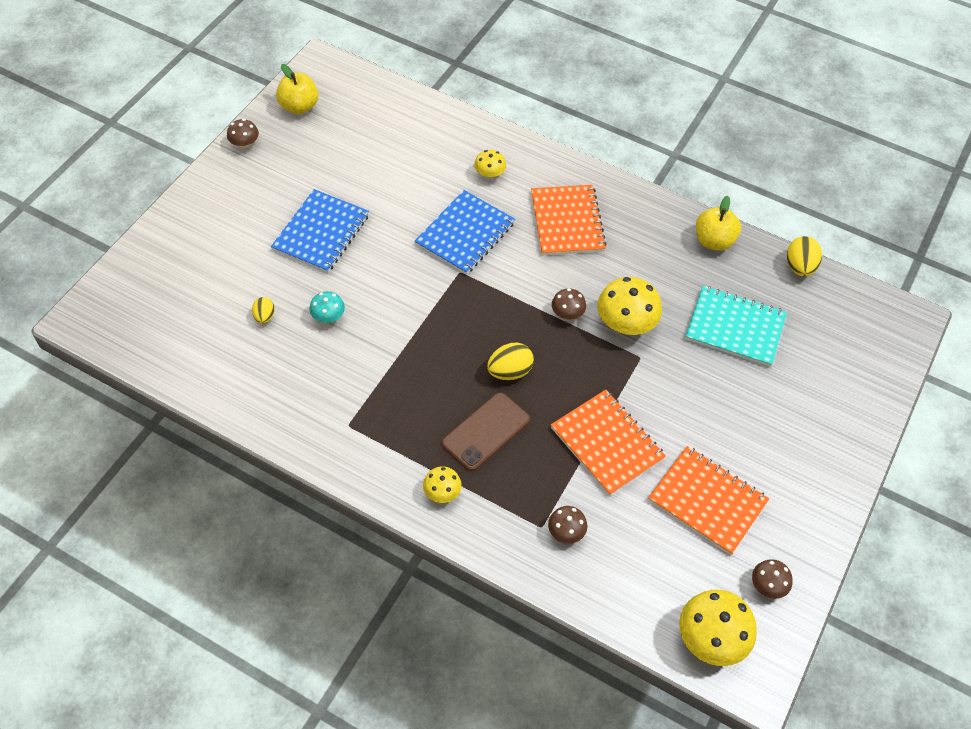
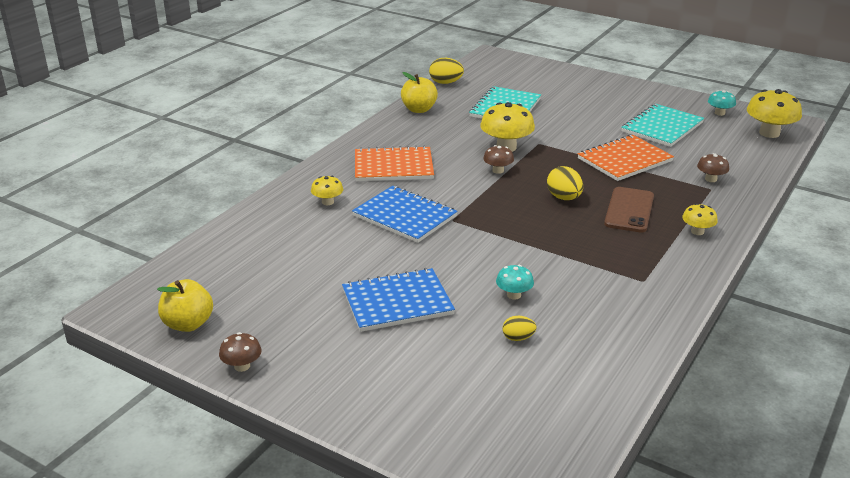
camera: 85 degrees left, 25 degrees down
(321, 232) = (397, 302): blue notebook -> blue notebook turned 45 degrees counterclockwise
(486, 431) = (629, 210): brown phone -> brown phone turned 60 degrees clockwise
(707, 501) = (662, 127): orange notebook -> turquoise notebook
(767, 585) = (719, 113): brown mushroom -> turquoise mushroom

